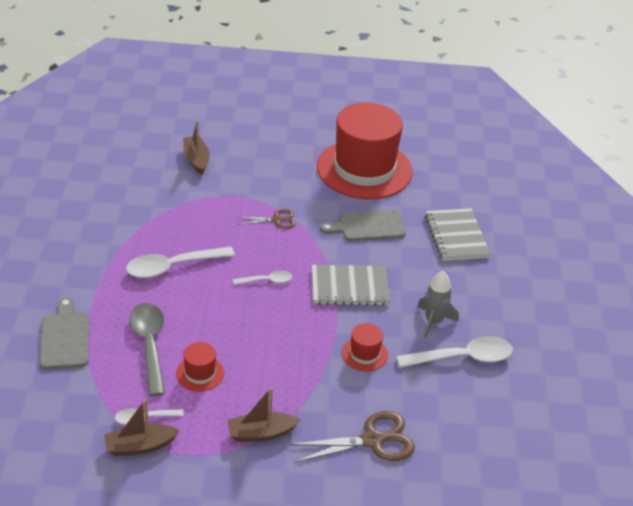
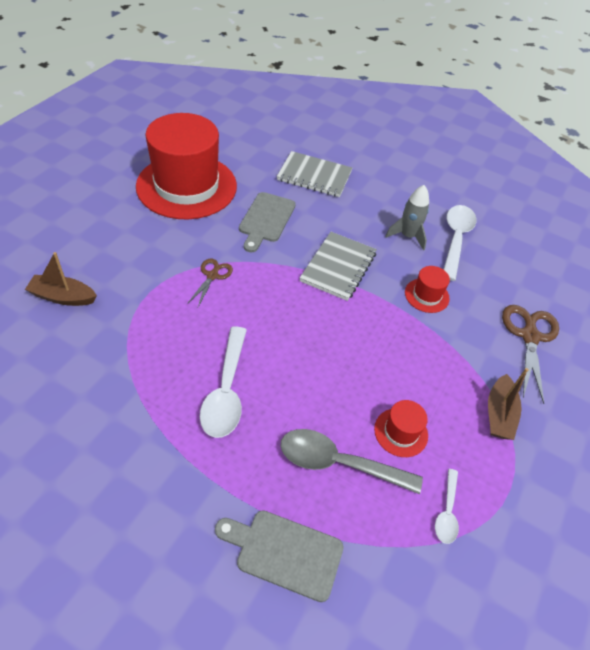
camera: 65 degrees left, 10 degrees up
(140, 446) = (486, 532): brown boat -> none
(267, 280) = (295, 321): white spoon -> none

